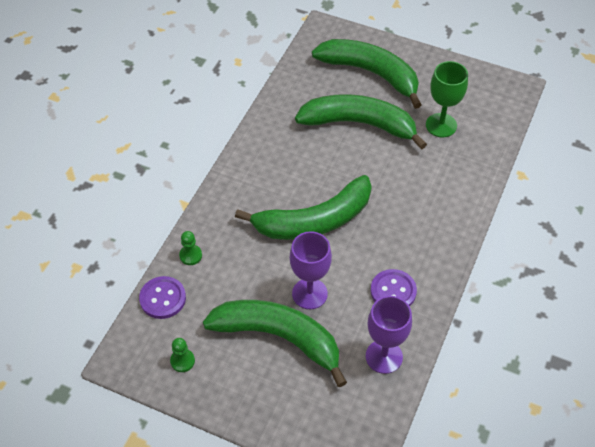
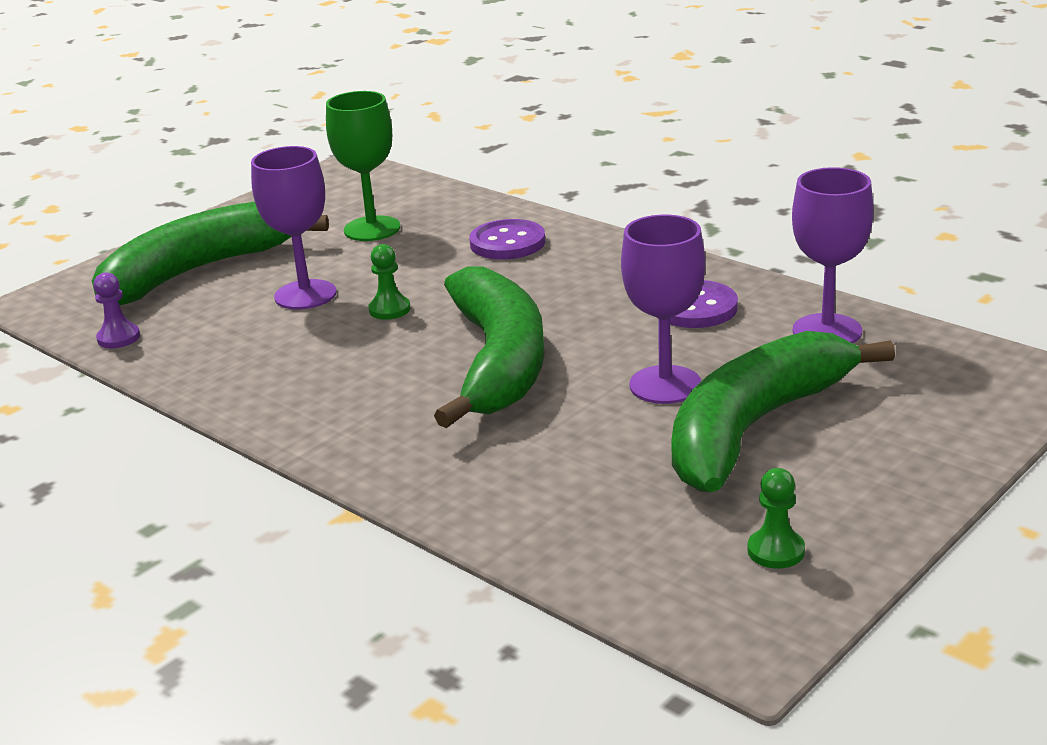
camera: 70 degrees left, 25 degrees down
(162, 298) = (598, 564): purple button -> purple button (507, 243)
(190, 255) = (499, 514): green pawn -> green pawn (389, 309)
(299, 72) = (118, 338): none -> purple pawn
(359, 124) = (305, 295): green banana -> purple goblet

